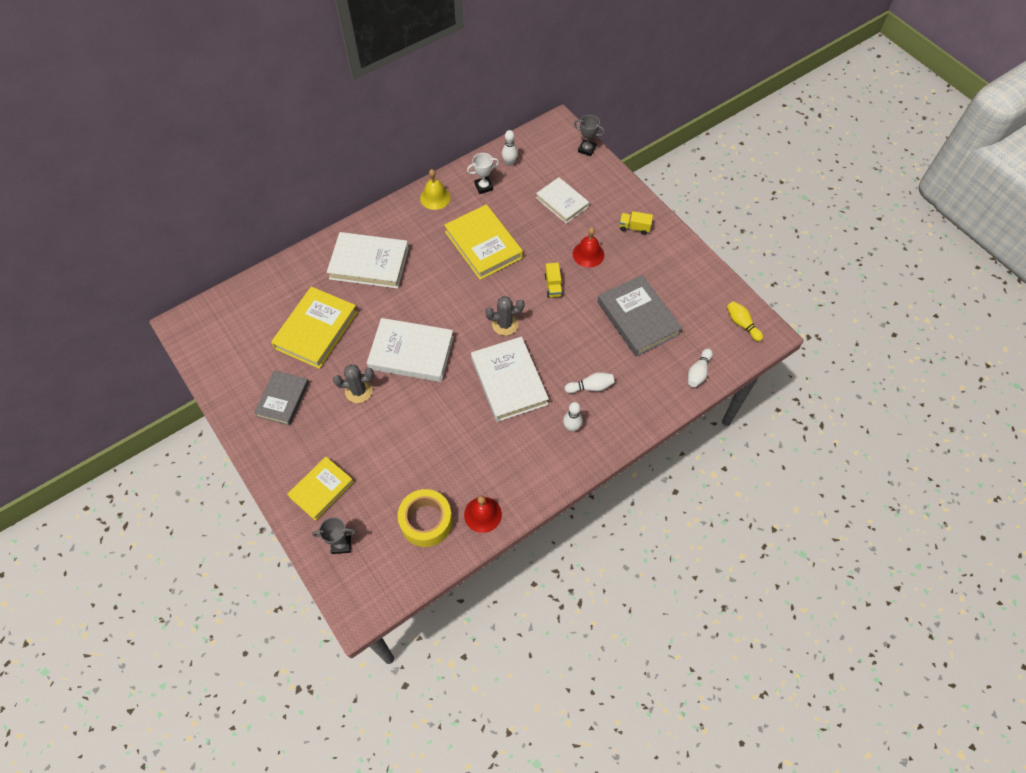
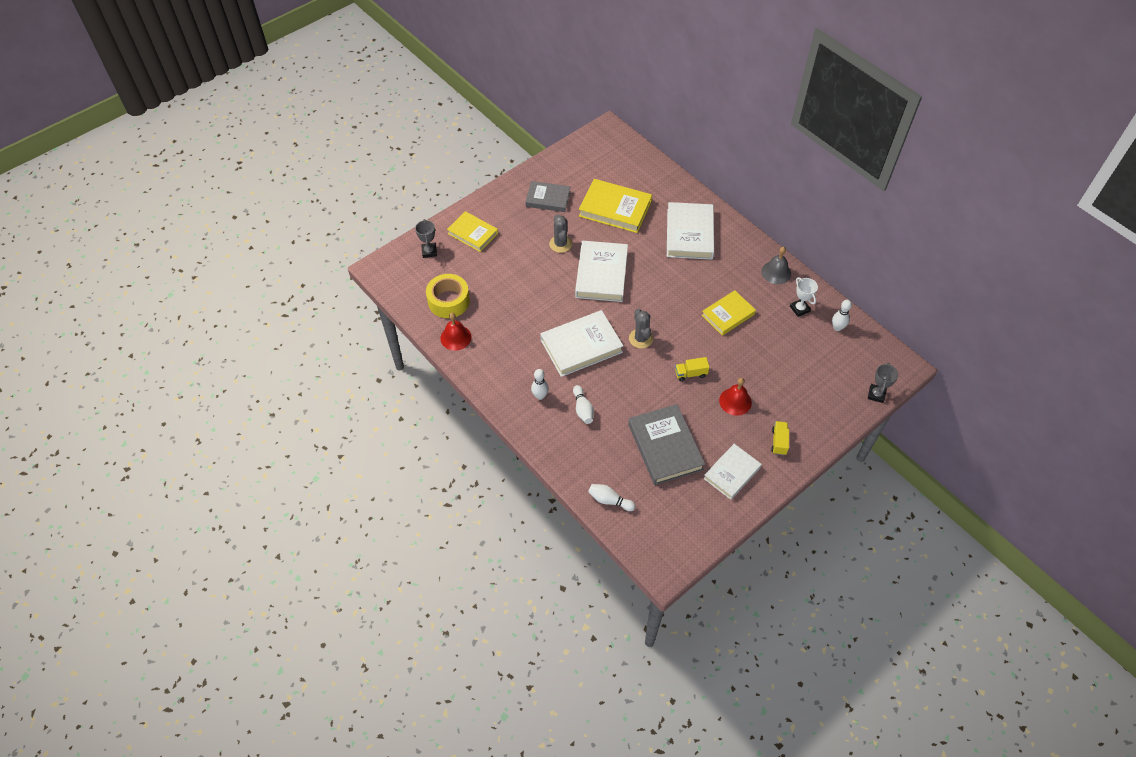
camera: 85 degrees right, 5 degrees down
(435, 197) = (776, 272): yellow bell -> grey bell
(483, 245) = (728, 315): yellow book -> yellow book, size x0.65
(562, 202) = (796, 376): white book -> white book (731, 473)
(638, 318) = (665, 447): grey book -> grey book turned 75 degrees counterclockwise
(742, 324) = (673, 543): yellow bowling pin -> none

